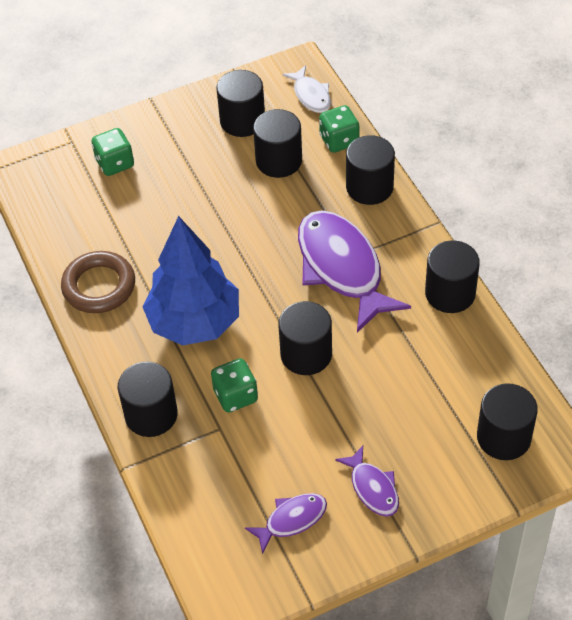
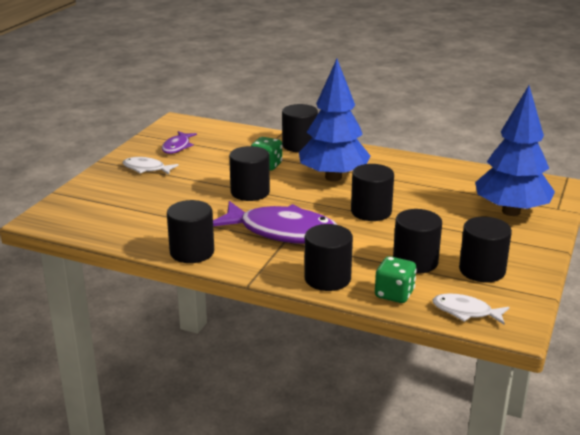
camera: 135 degrees right, 25 degrees down
(99, 286) = (410, 167): brown ring -> none
(115, 163) = (511, 211): green dice -> blue tree
(372, 488) = (146, 169): purple fish -> white fish
(503, 437) = (86, 211): black cylinder -> black cylinder (371, 212)

